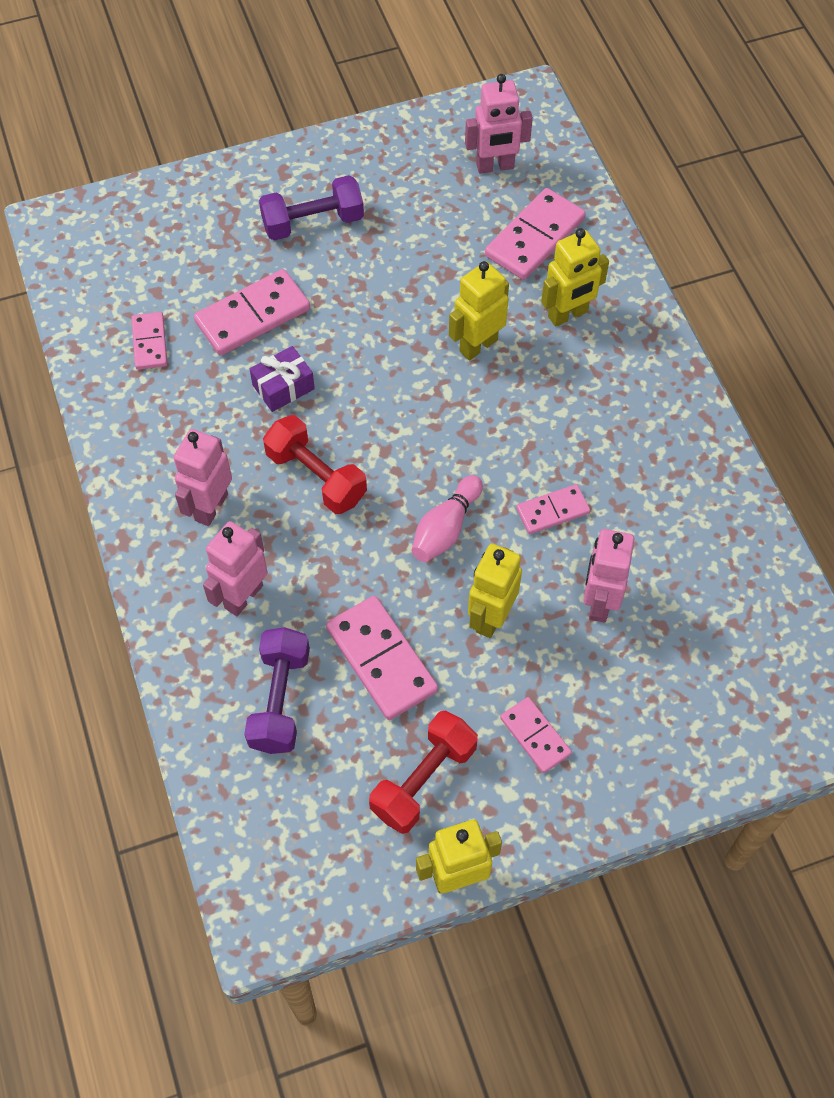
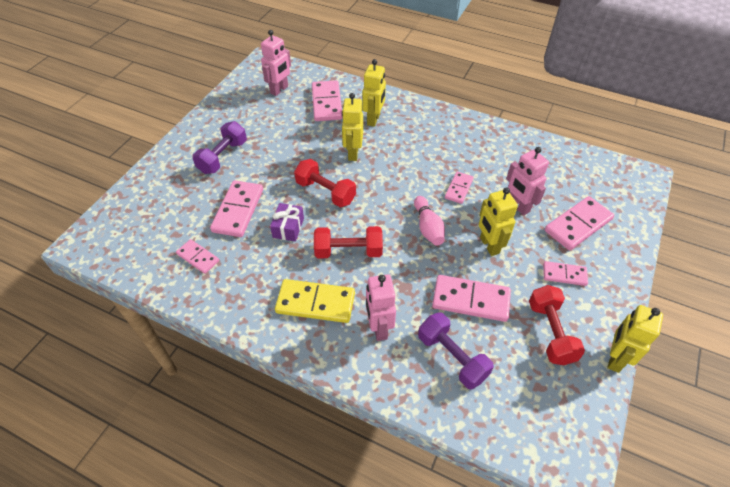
camera: 45 degrees left, 10 degrees down
(210, 507) = (315, 303): pink robot -> yellow domino
(379, 374) = (325, 192): none -> red dumbbell
(645, 696) = (578, 225): none -> pink domino

